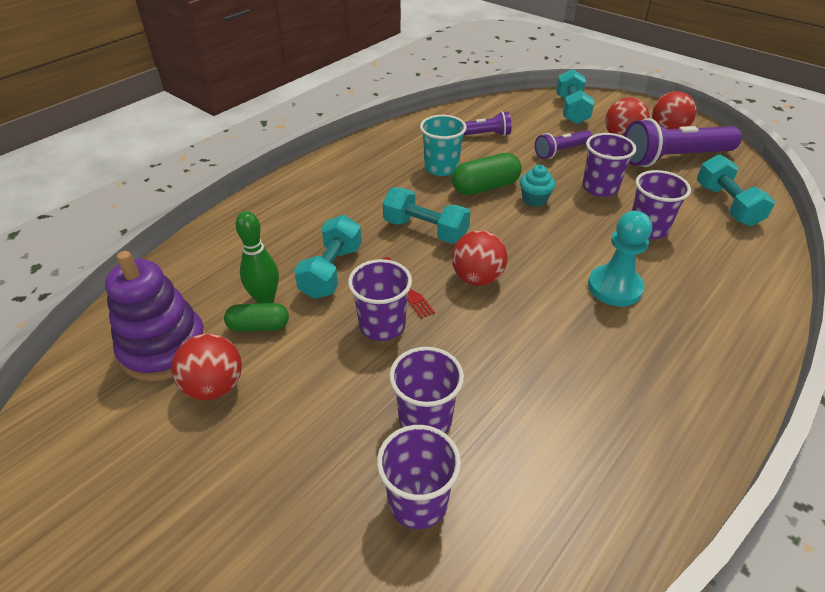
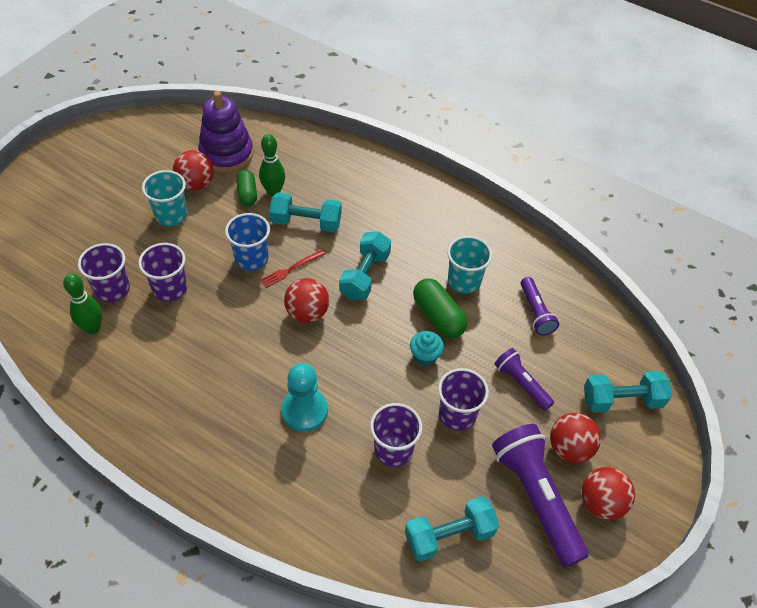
camera: 80 degrees right, 10 degrees up
(272, 419) = (171, 215): none -> turquoise cup
(382, 325) = (251, 258): purple cup -> blue cup
(499, 528) = (93, 328): none -> green bowling pin

